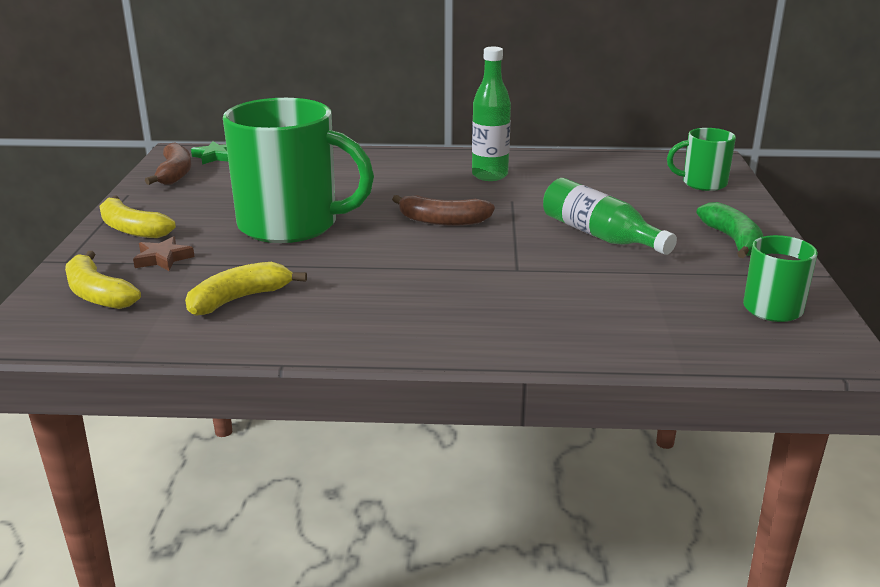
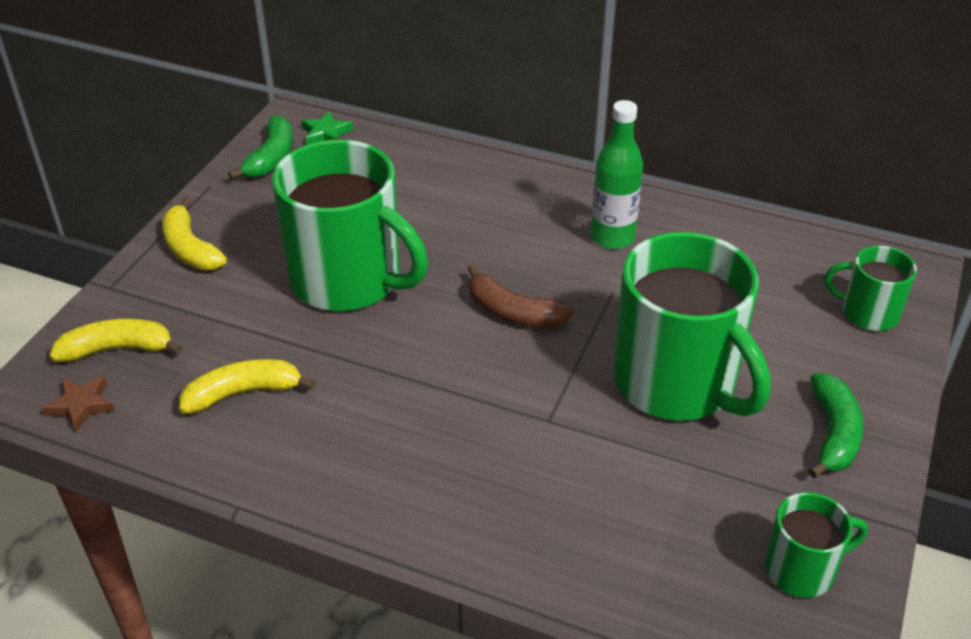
camera: 20 degrees right, 15 degrees up
(97, 294) = (117, 349): yellow banana -> yellow banana turned 105 degrees clockwise
(163, 258) = (199, 306): brown star -> brown star (81, 405)
(175, 174) = (271, 158): brown banana -> green banana
(600, 235) = (677, 384): green bottle -> green mug

